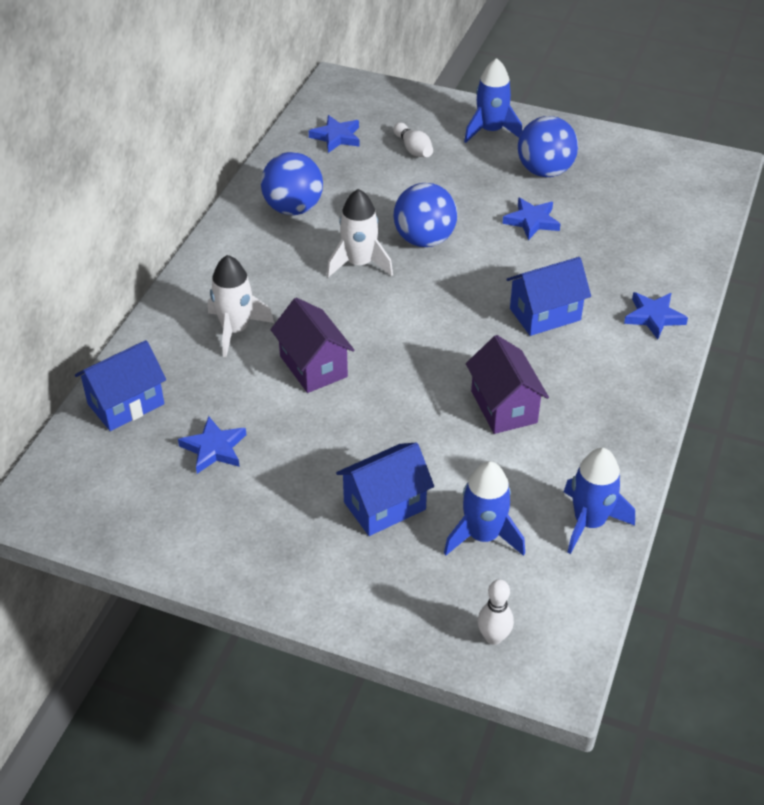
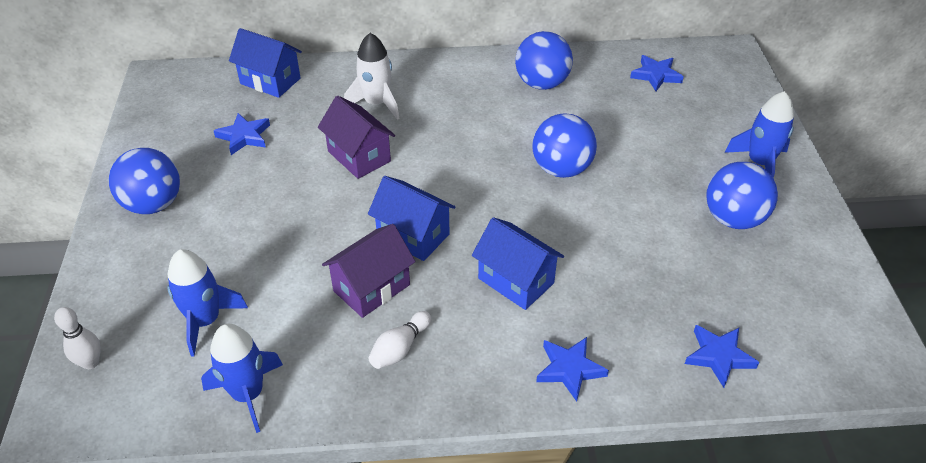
camera: 65 degrees right, 0 degrees up
(281, 549) = (153, 204): none -> blue ball
(313, 366) = (359, 156): purple house -> purple house turned 75 degrees counterclockwise
(359, 263) = (500, 141): white rocket -> none
(384, 506) = (219, 247): blue house -> blue house (413, 235)
(413, 149) = (682, 123): white bowling pin -> white bowling pin (400, 348)
(532, 221) = (647, 232): blue star -> blue star (719, 356)

